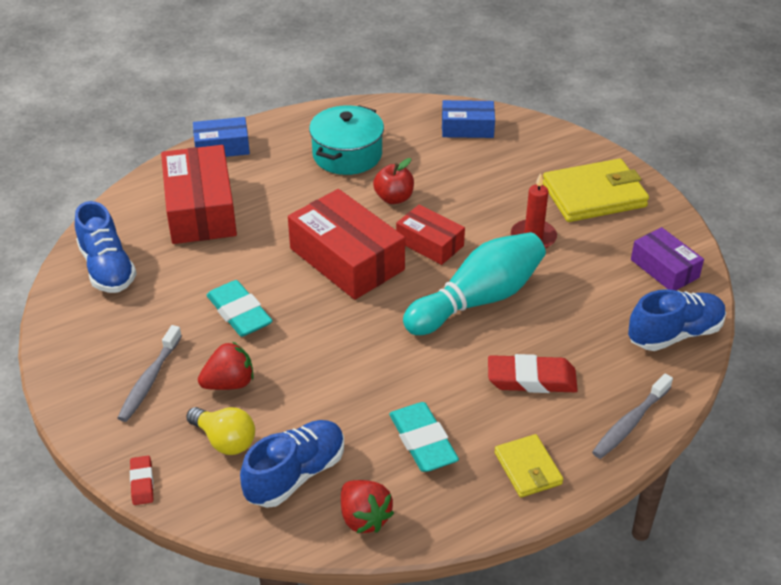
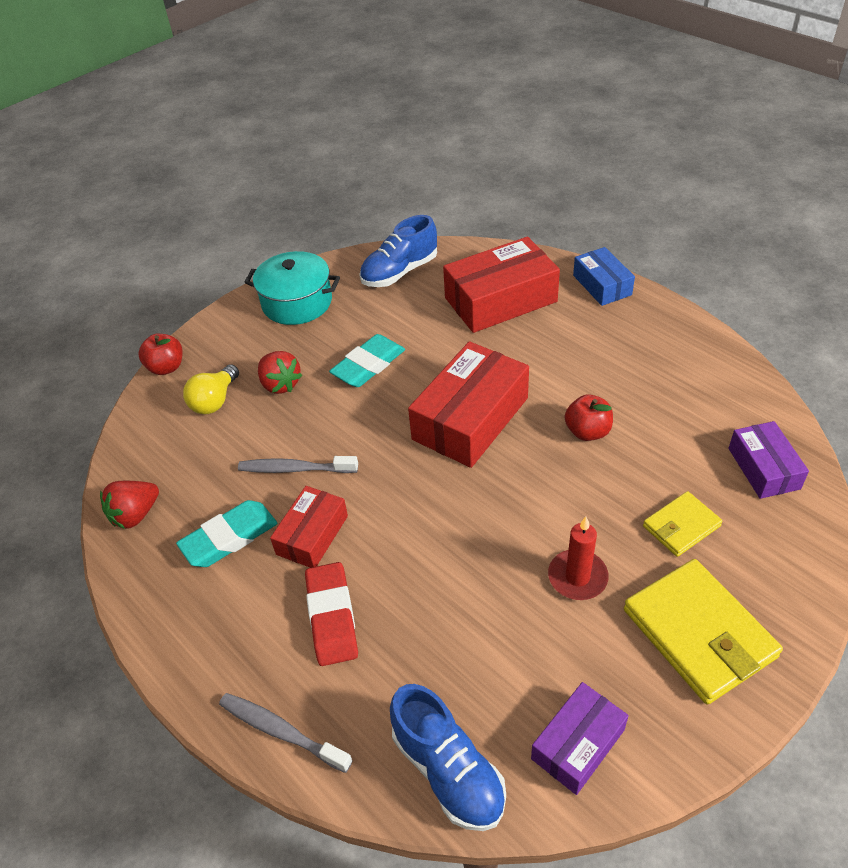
camera: 80 degrees right, 5 degrees up
(142, 483) = (166, 367): red eraser -> red apple
(149, 380) = (275, 337): grey toothbrush -> grey toothbrush (295, 469)
(296, 475) = (181, 456): blue shoe -> none
(347, 155) = (643, 376): turquoise pot -> turquoise pot (297, 303)
(430, 243) = (523, 480): red box -> red box (312, 535)
(467, 128) = (763, 468): blue box -> purple box
(478, 300) = (445, 543): turquoise bowling pin -> none
(528, 468) = (203, 635): yellow wallet -> yellow wallet (681, 526)

